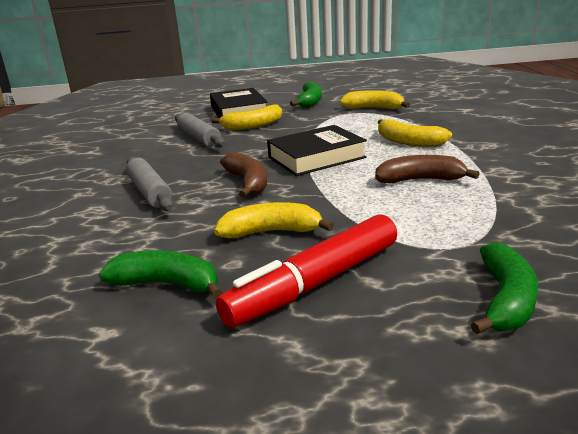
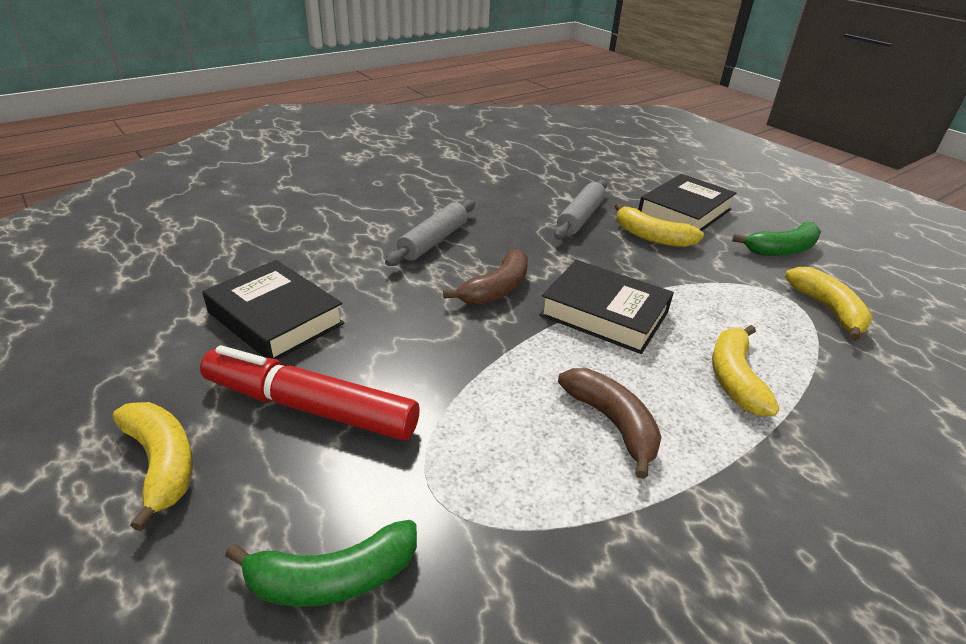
camera: 55 degrees right, 10 degrees up
(167, 284) = (275, 318): green banana -> black book
(271, 232) = (397, 343): yellow banana -> yellow banana (162, 463)

